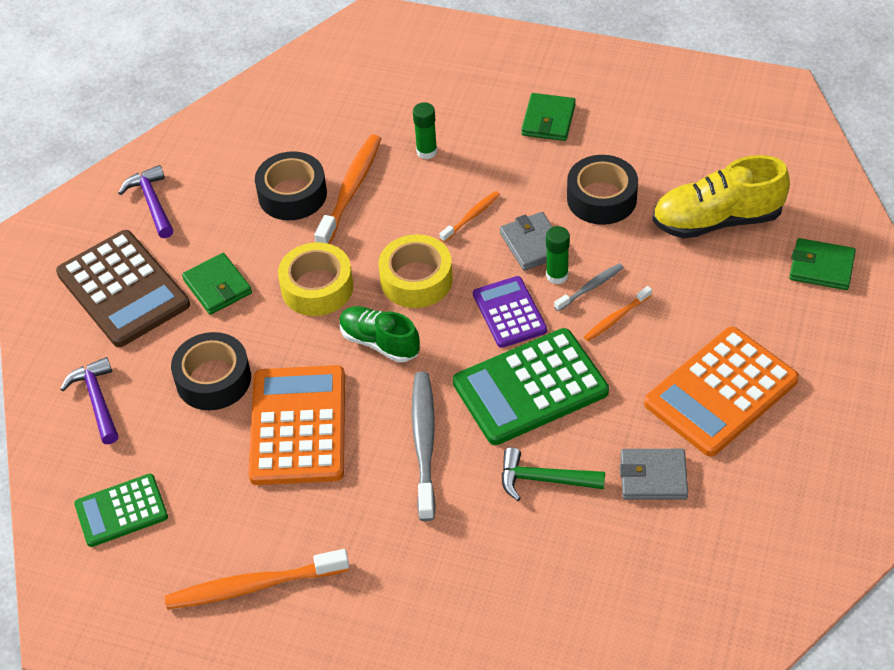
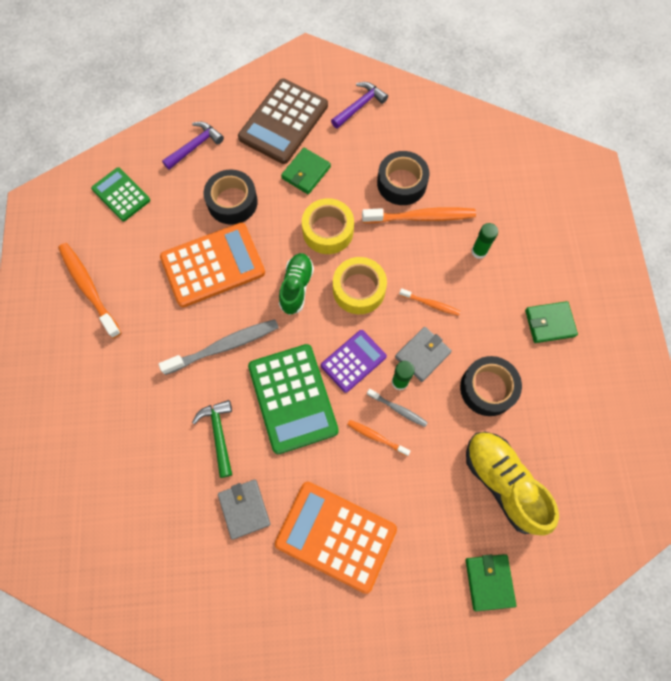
camera: 65 degrees right, 20 degrees up
(530, 387) = (293, 398): green calculator -> green calculator turned 150 degrees counterclockwise

